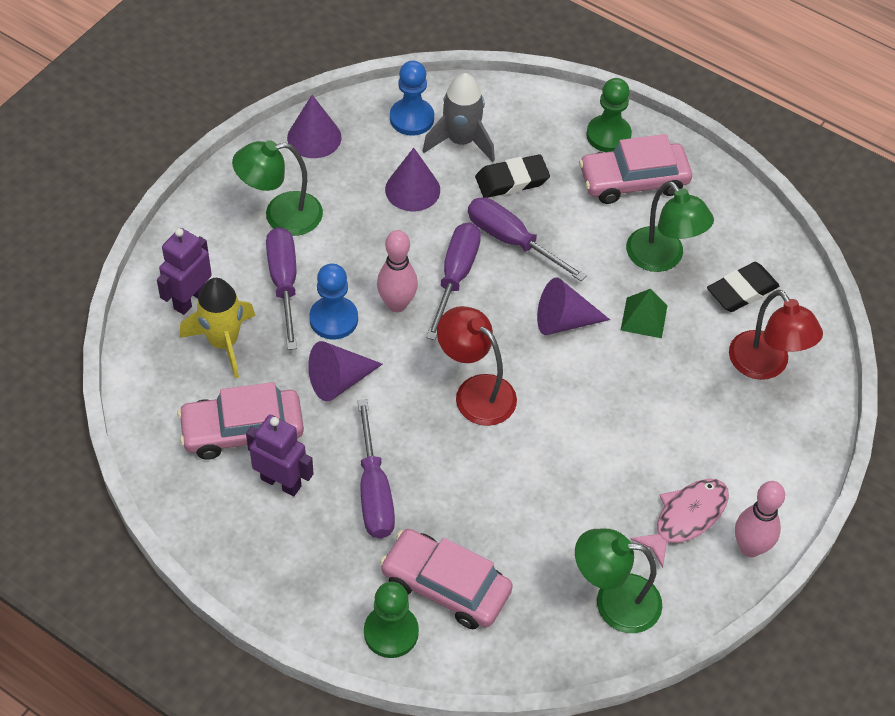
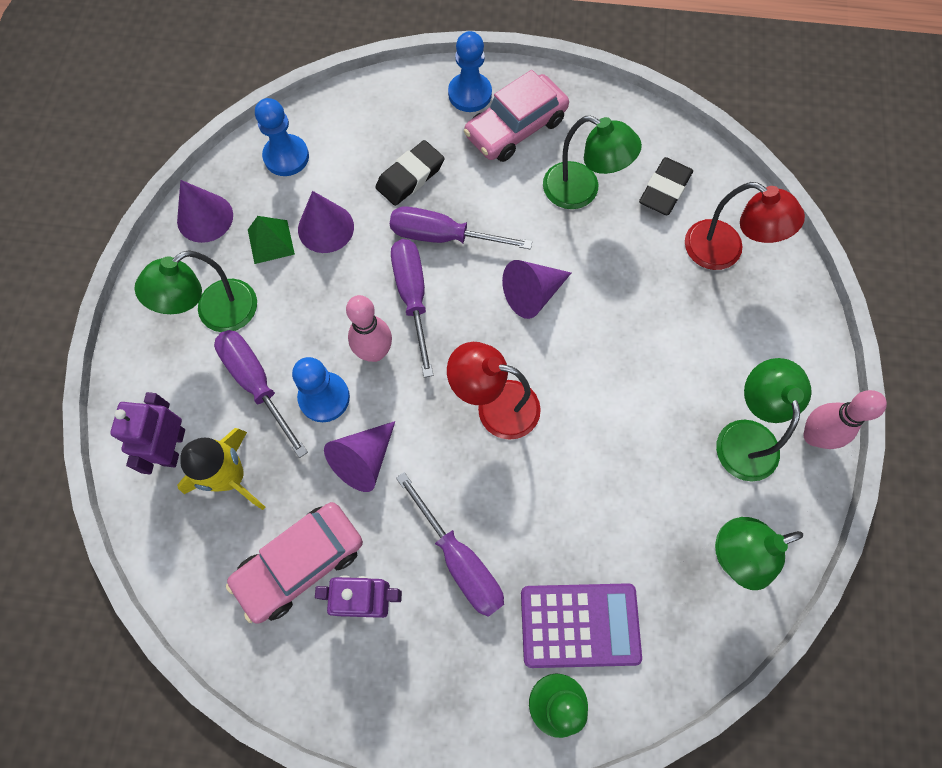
camera: 25 degrees left, 15 degrees up
(445, 586) = (579, 625): pink car -> purple calculator
(461, 141) = (343, 158): grey rocket -> none
(608, 135) = (470, 94): green pawn -> blue pawn
(644, 317) = (598, 256): green pyramid -> green pyramid (271, 242)
(686, 518) = (745, 436): pink fish -> green lamp

